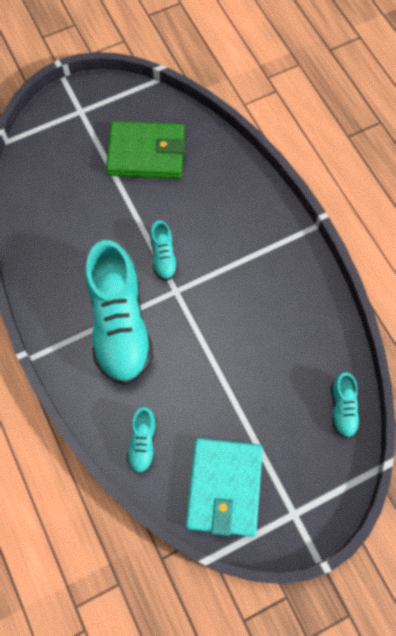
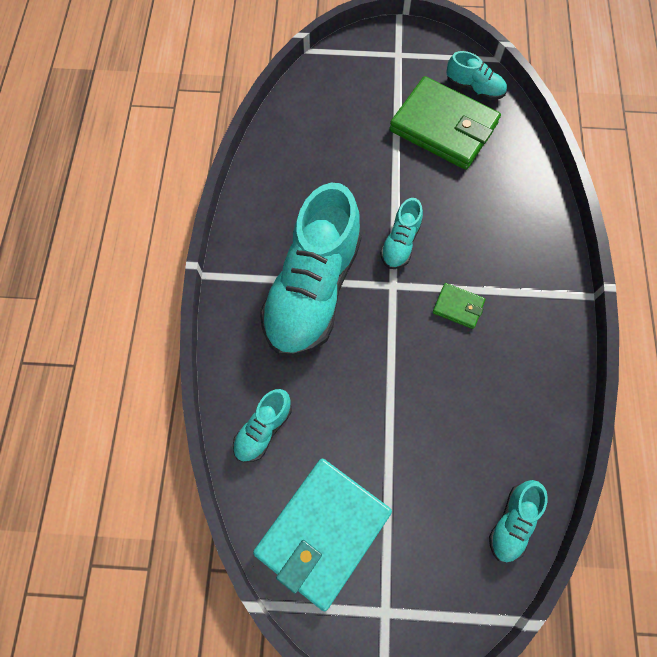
camera: 30 degrees right, 0 degrees up
(152, 111) = (474, 88): none -> turquoise shoe
(229, 282) = (458, 307): none -> green wallet

